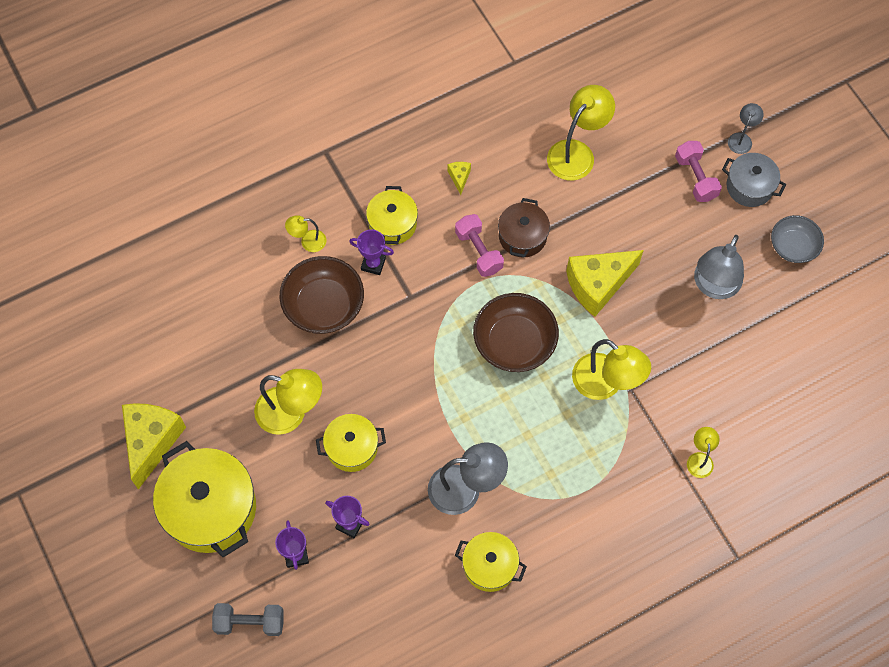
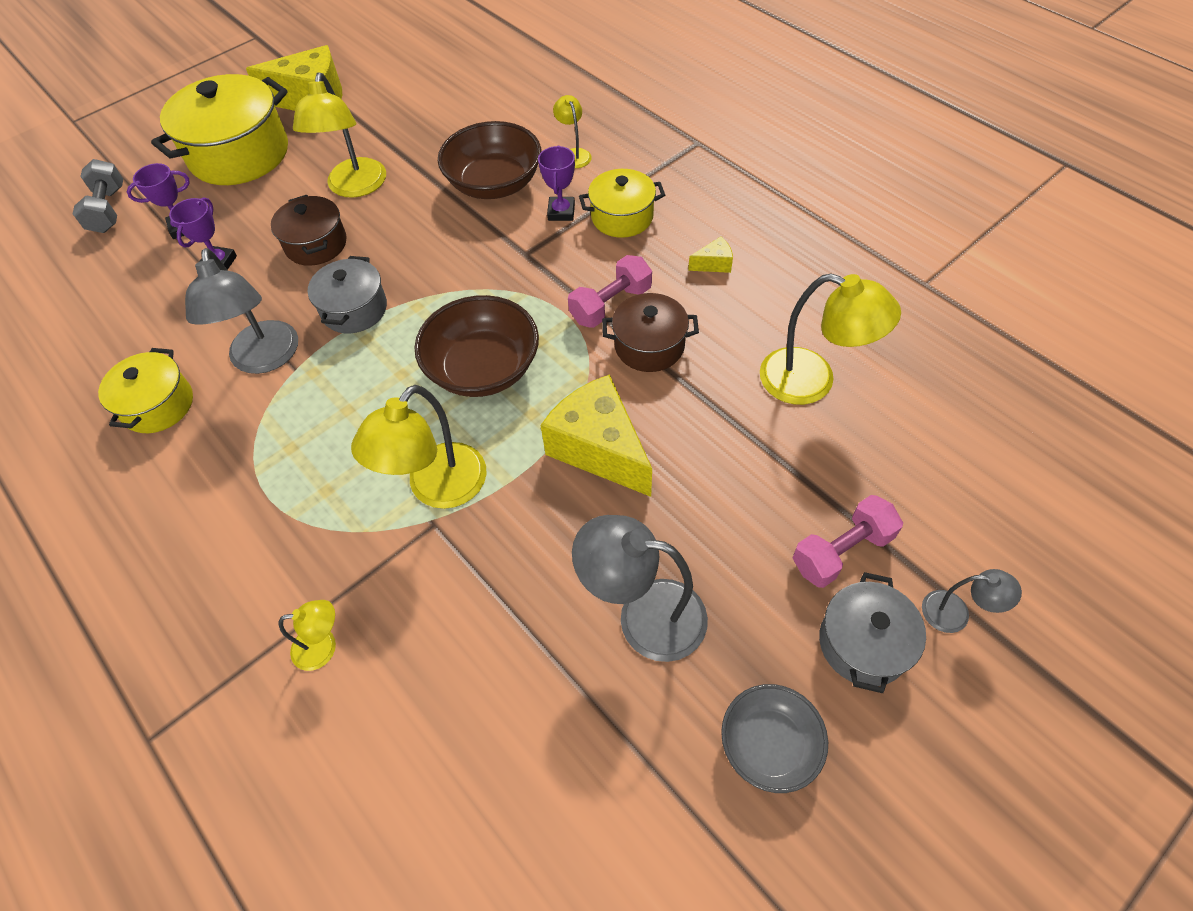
camera: 80 degrees right, 10 degrees down
(352, 448) = (316, 244): yellow pot -> brown pot
(433, 423) = (354, 309): none -> grey pot

